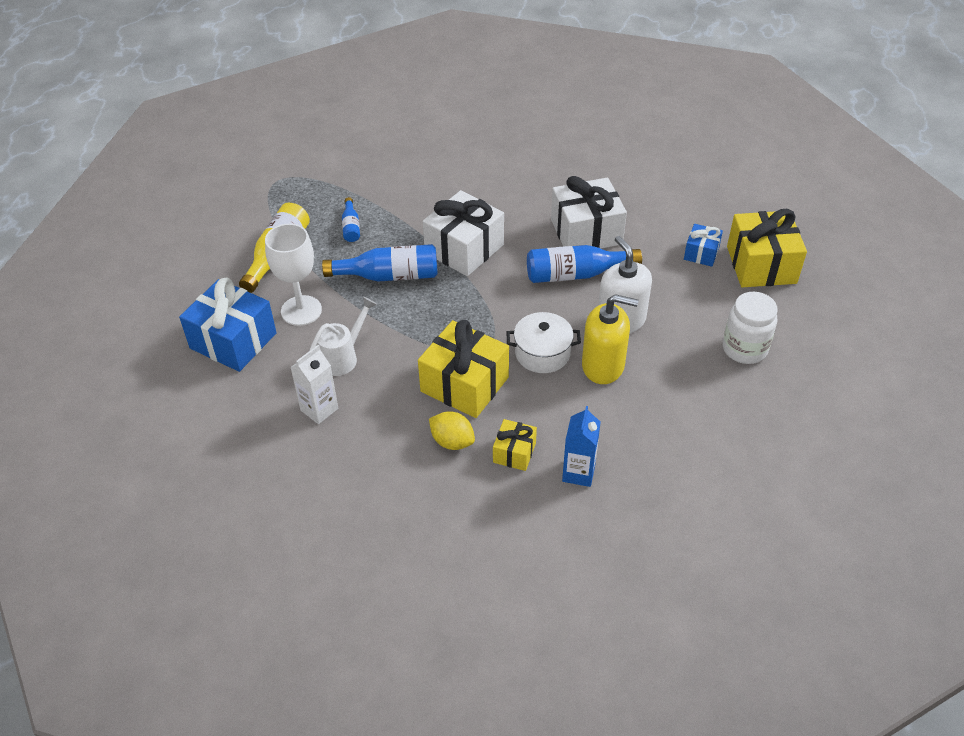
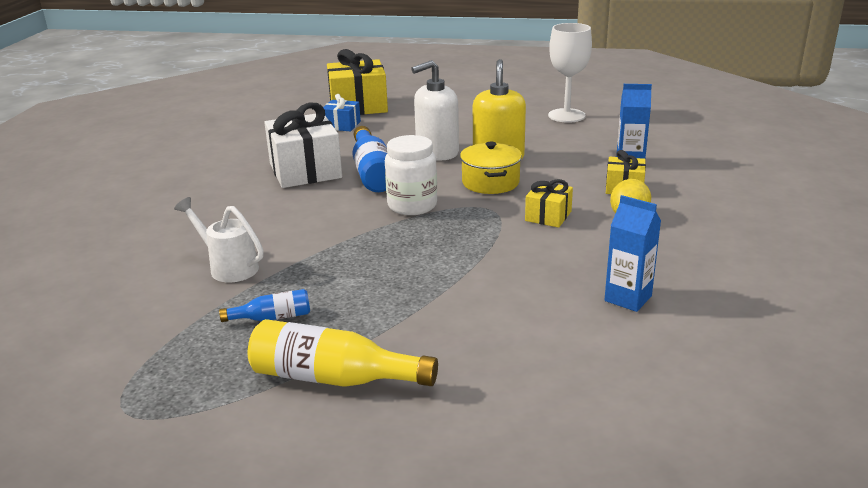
camera: 95 degrees left, 20 degrees down
(233, 340) = (533, 391): blue gift -> none
(301, 310) = (456, 337): white goblet -> white goblet (566, 115)
(319, 409) = (628, 298): white carton -> blue carton
(343, 357) = (534, 292): white watering can -> white watering can (228, 267)
(389, 276) = (379, 276): blue bottle -> none
(464, 249) = (328, 232): white gift -> none
(464, 384) = (548, 216): yellow gift -> yellow gift, size x0.52
(542, 353) = (490, 182): white pot -> yellow pot
(744, 349) = (461, 111): white jar -> white jar (412, 206)

